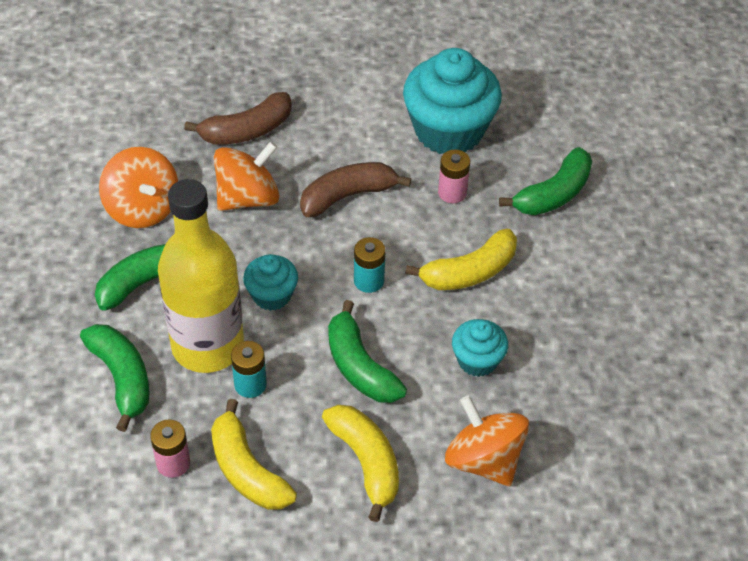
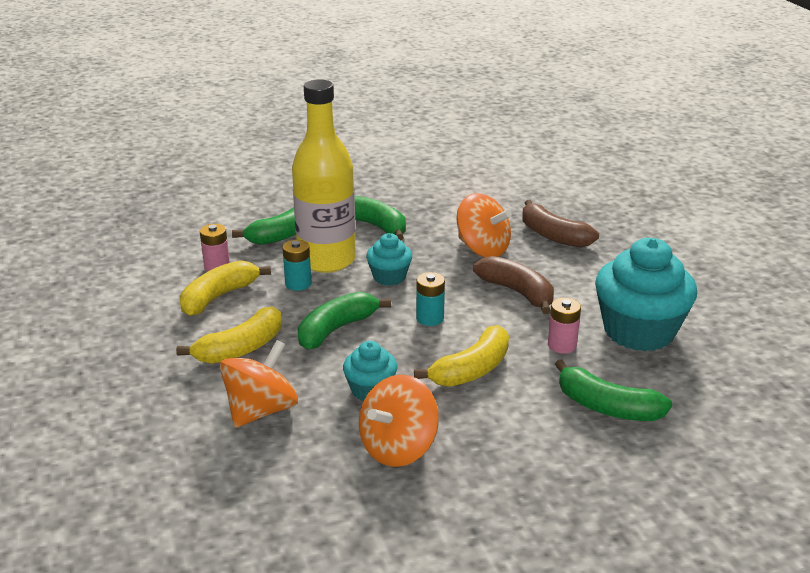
camera: 75 degrees right, 20 degrees down
(142, 208) = (442, 211): orange spinning top -> orange spinning top (398, 448)
(469, 272) = (471, 370): yellow banana -> yellow banana turned 90 degrees counterclockwise

